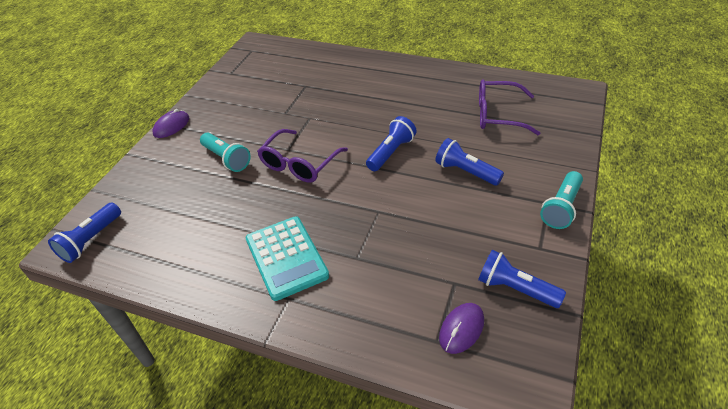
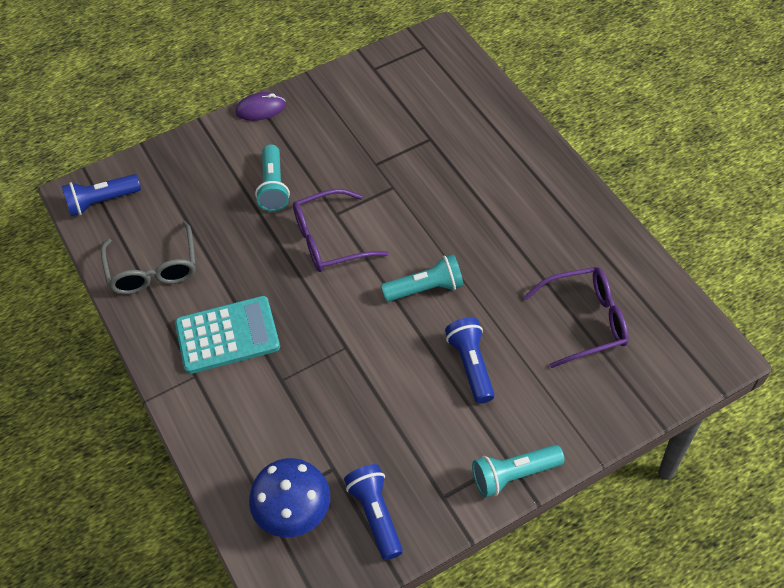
camera: 40 degrees right, 10 degrees up
(181, 255) = (153, 269): none -> grey glasses
(286, 257) = (227, 335): turquoise calculator -> turquoise calculator turned 120 degrees counterclockwise
(391, 152) = (425, 288): blue flashlight -> turquoise flashlight
(461, 329) = (294, 511): purple mouse -> blue mushroom
(498, 115) = (586, 321): purple glasses -> purple glasses turned 120 degrees clockwise

